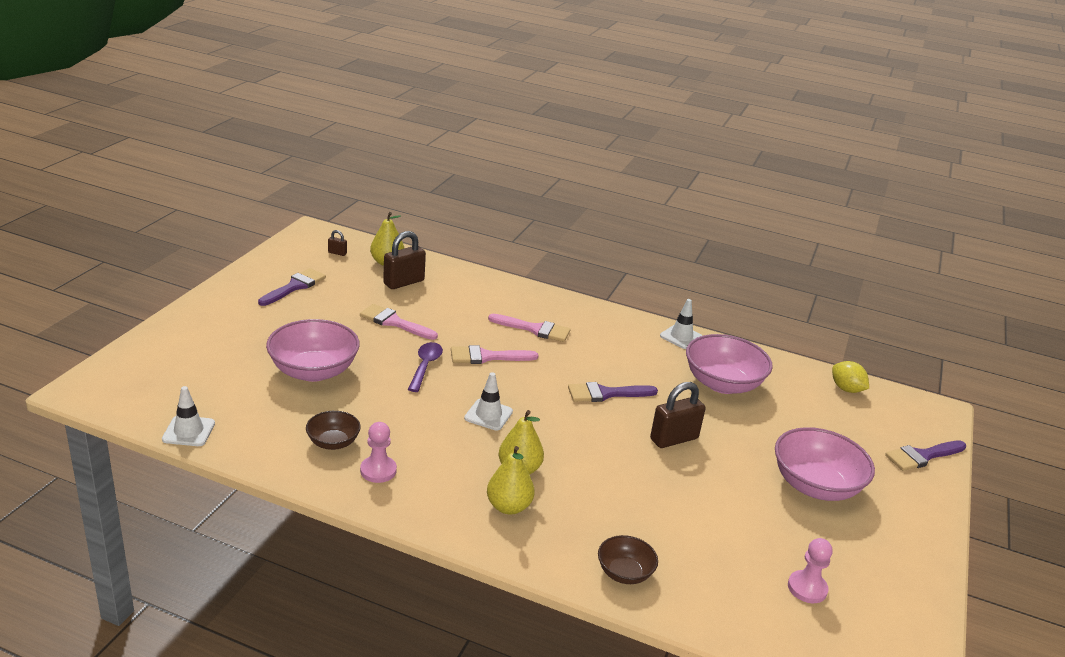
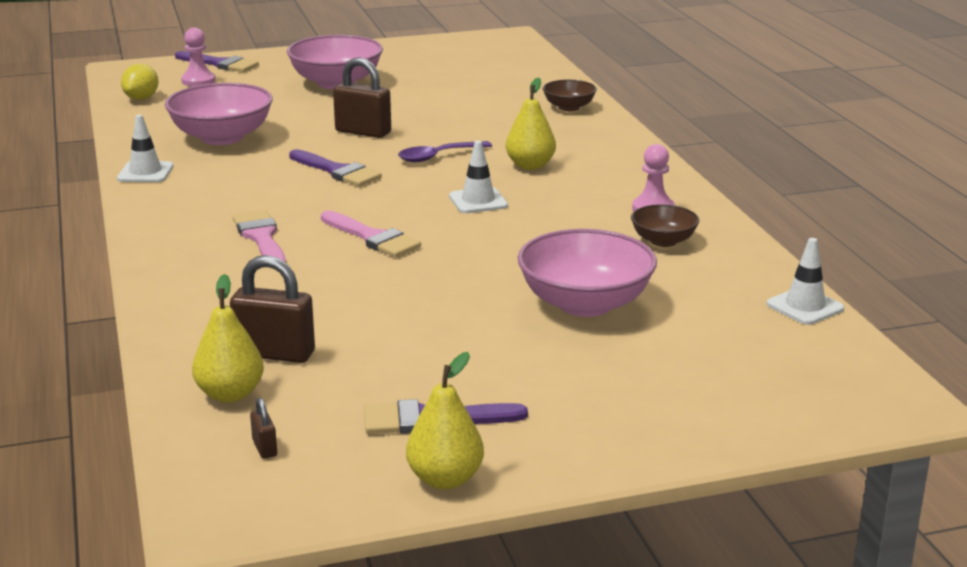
camera: 125 degrees left, 5 degrees down
(394, 322) = (395, 311): pink brush -> none
(425, 366) = (454, 257): purple spoon -> purple spoon (438, 157)
(508, 507) = (583, 154): yellow pear -> yellow pear (445, 479)
(807, 588) = (470, 66): pink pawn -> pink pawn (198, 81)

